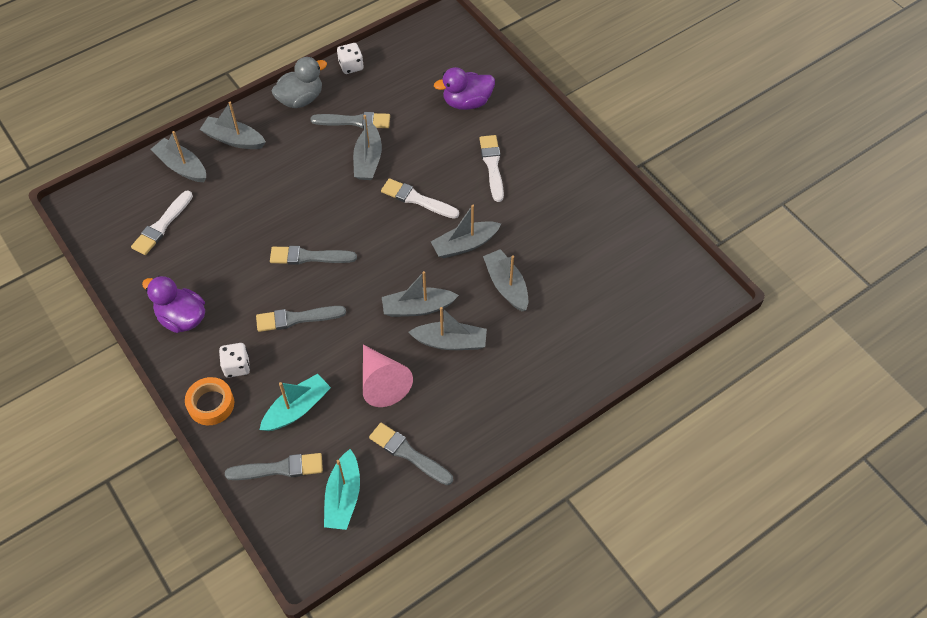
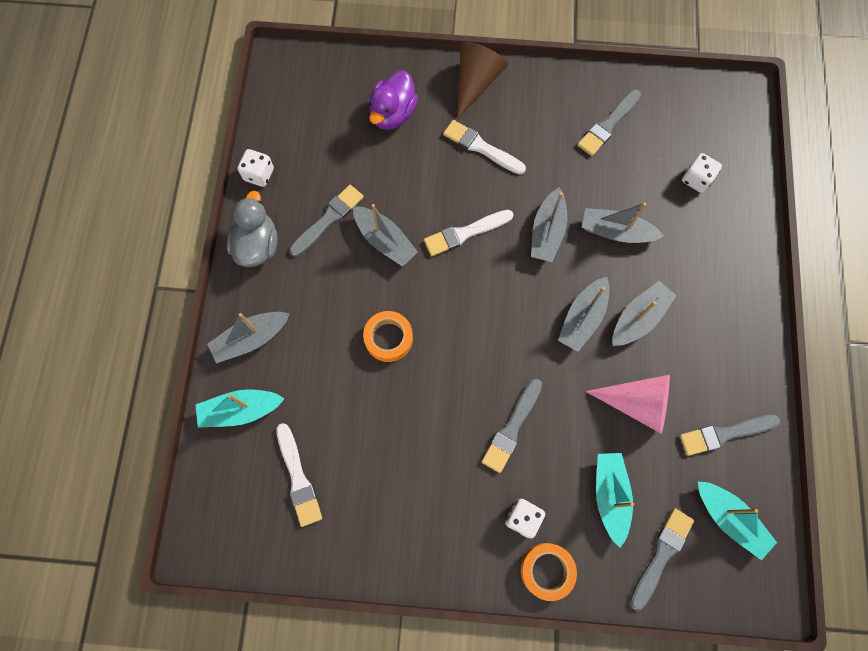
camera: 50 degrees left, 15 degrees up
(182, 167) = (241, 410): grey boat -> turquoise boat
(182, 318) = (427, 532): purple duck -> none
(299, 208) = (388, 338): none -> orange tape
(309, 257) = (451, 369): grey brush -> grey brush (608, 125)
(540, 130) = (475, 83): none -> brown cone
(602, 308) = (696, 179): none -> white dice

